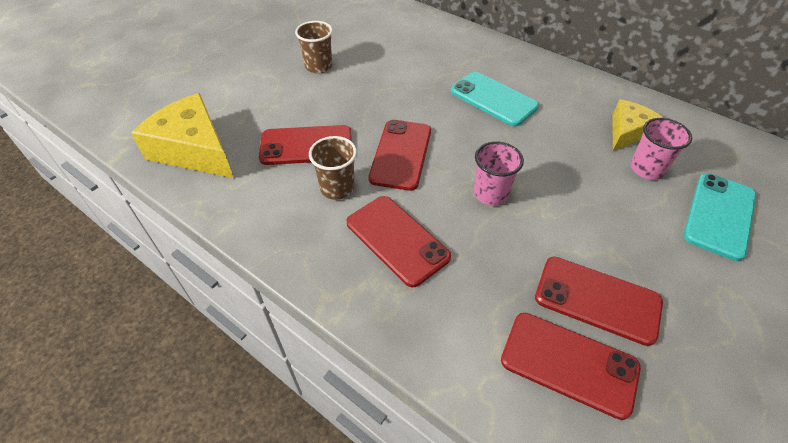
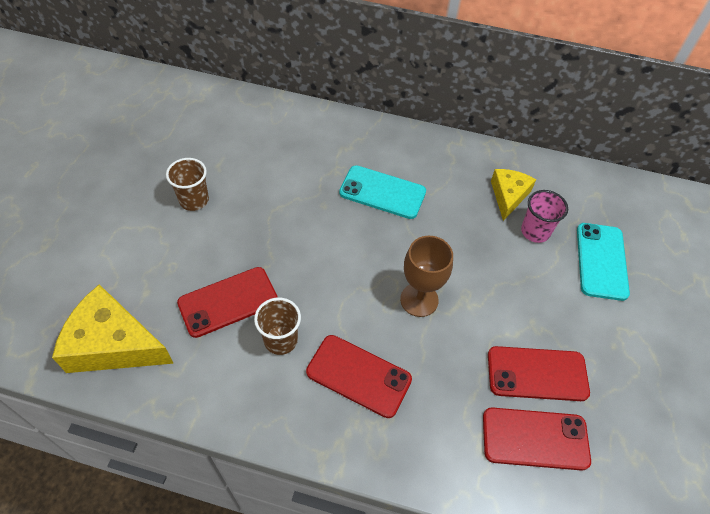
camera: 25 degrees left, 5 degrees up
(401, 154) = (323, 283): red phone -> none
(490, 194) = (419, 300): pink cup -> brown goblet

